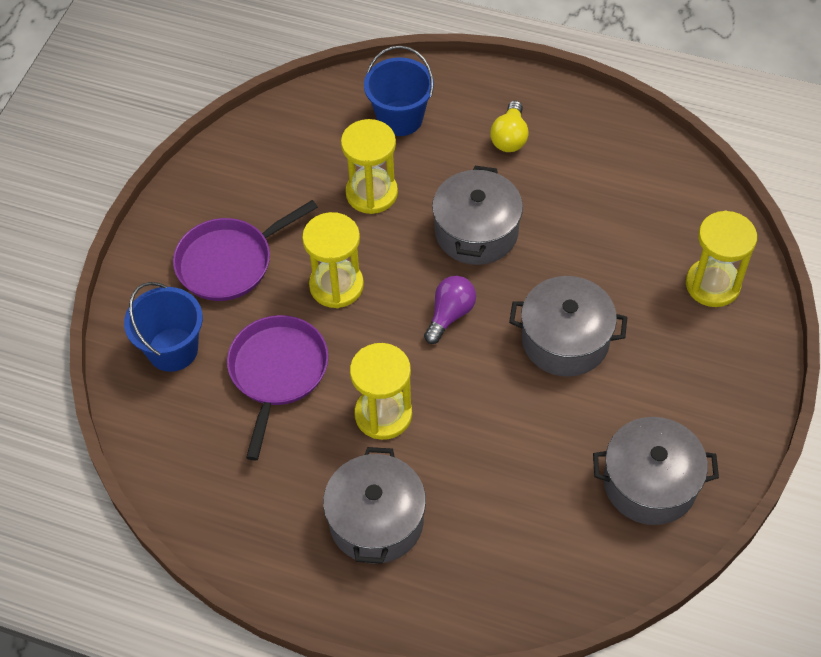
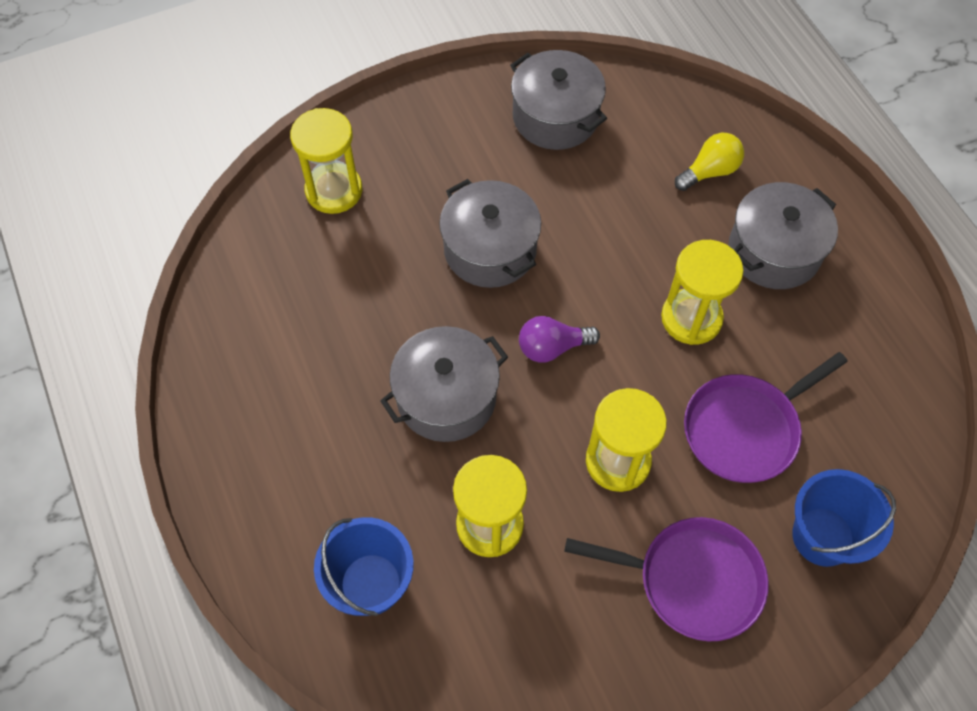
camera: 135 degrees left, 5 degrees up
(509, 137) = (305, 459): yellow light bulb -> yellow light bulb (709, 171)

